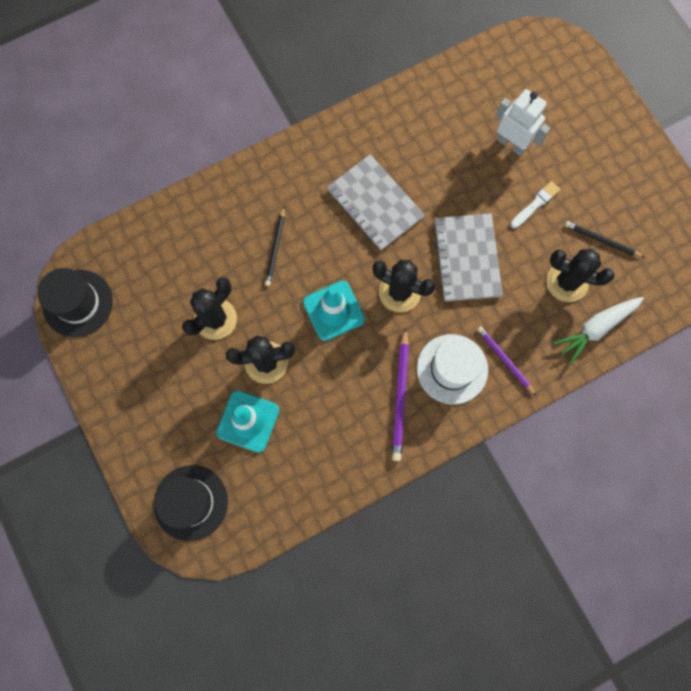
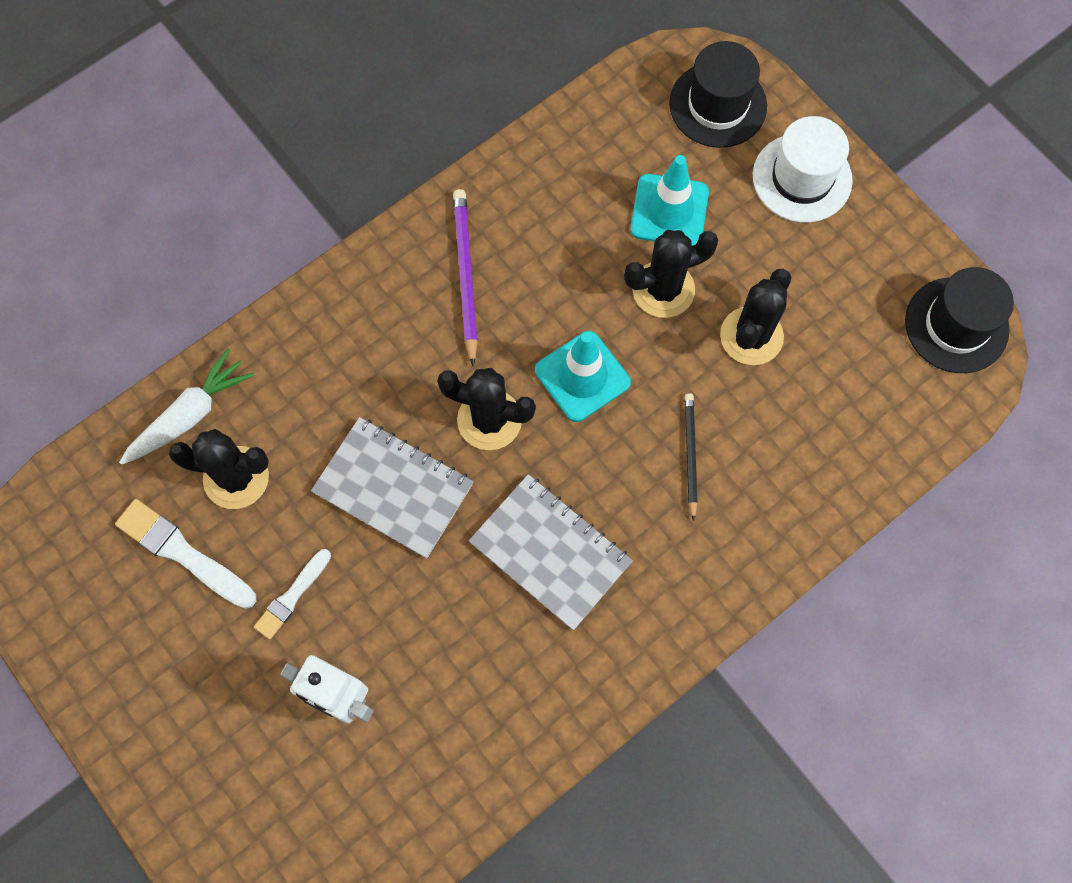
camera: 170 degrees right, 5 degrees down
(452, 369) = (397, 323): white hat -> white hat (802, 178)
(467, 258) = (393, 488): grey notebook -> grey notebook turned 45 degrees counterclockwise
(505, 360) = (322, 347): purple pencil -> none
(601, 240) = (183, 553): black pencil -> white brush

